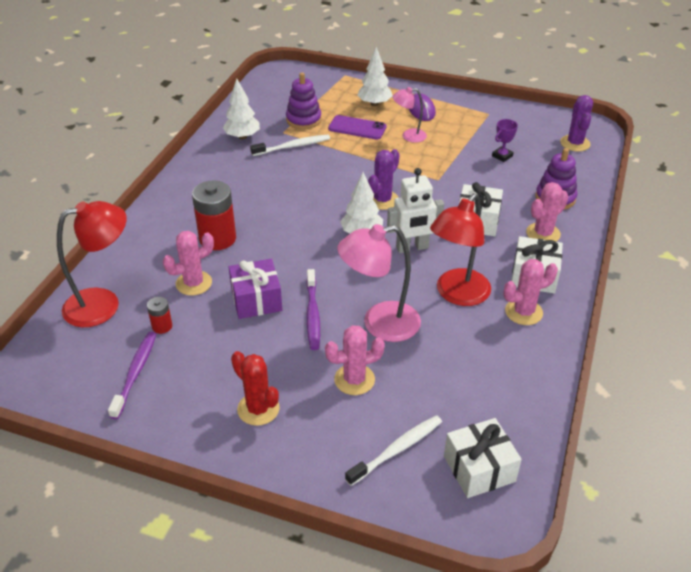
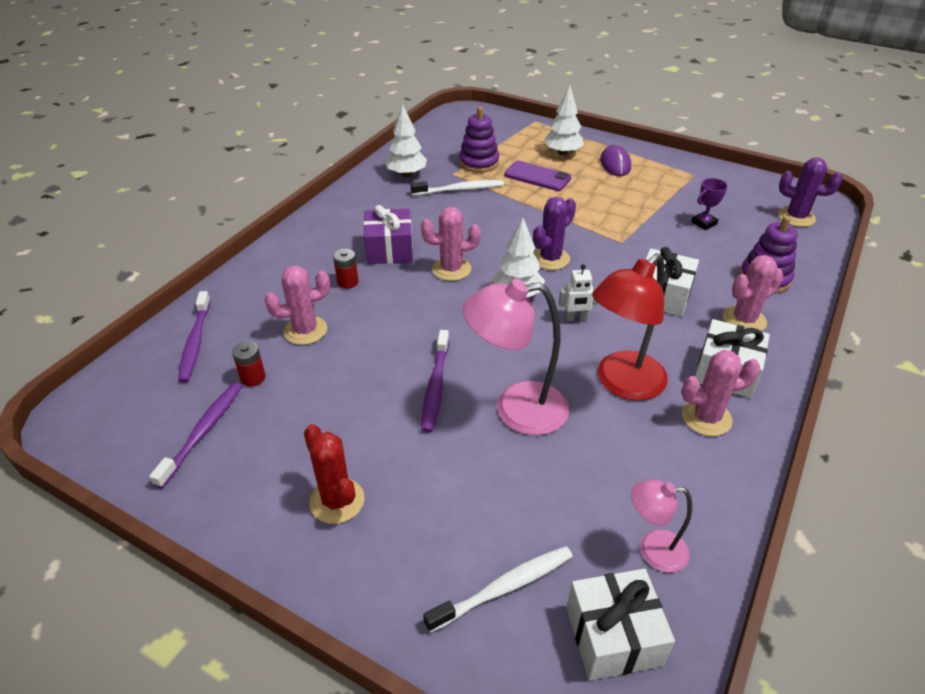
camera: 10 degrees right, 0 degrees up
(103, 304) = (195, 342): red lamp -> purple toothbrush
(217, 238) = (347, 282): red battery -> red battery, size x0.49
(256, 300) = (372, 359): purple gift -> purple gift (389, 249)
(354, 380) = (468, 479): pink cactus -> pink cactus (451, 269)
(408, 136) = (595, 190): pink lamp -> pink lamp (653, 550)
(412, 248) = (575, 318): white robot -> white robot, size x0.57
(575, 143) = (796, 217): purple cactus -> purple cactus turned 75 degrees counterclockwise

